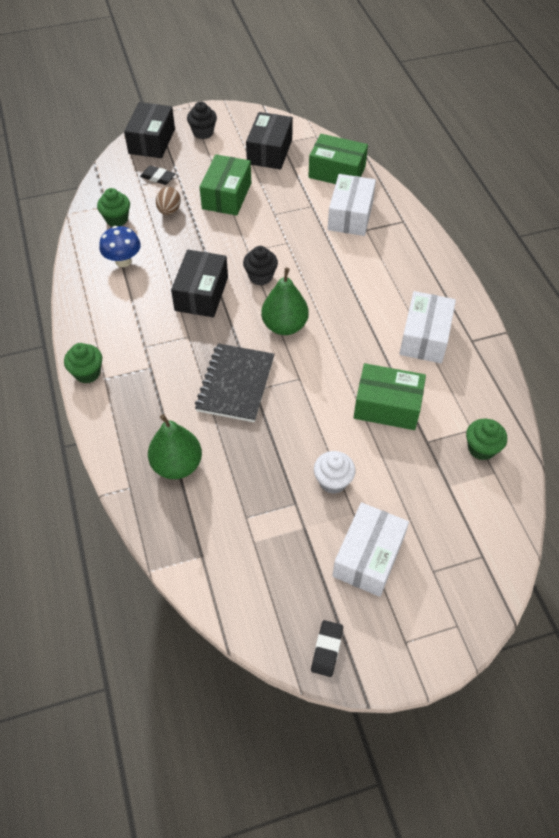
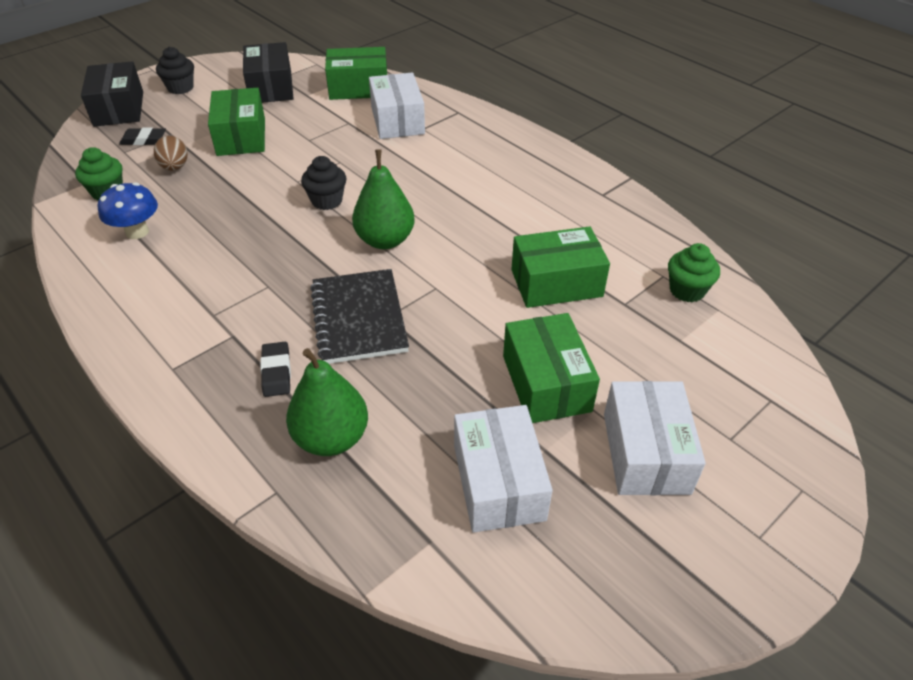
camera: 25 degrees left, 10 degrees down
(87, 373) = (143, 370): green cupcake -> none
(201, 294) = (261, 237): black box -> none
(327, 649) = (672, 592): black eraser -> black eraser (276, 372)
(333, 481) = (546, 383): white cupcake -> green box
(425, 337) = (551, 205): white box -> white box (498, 482)

